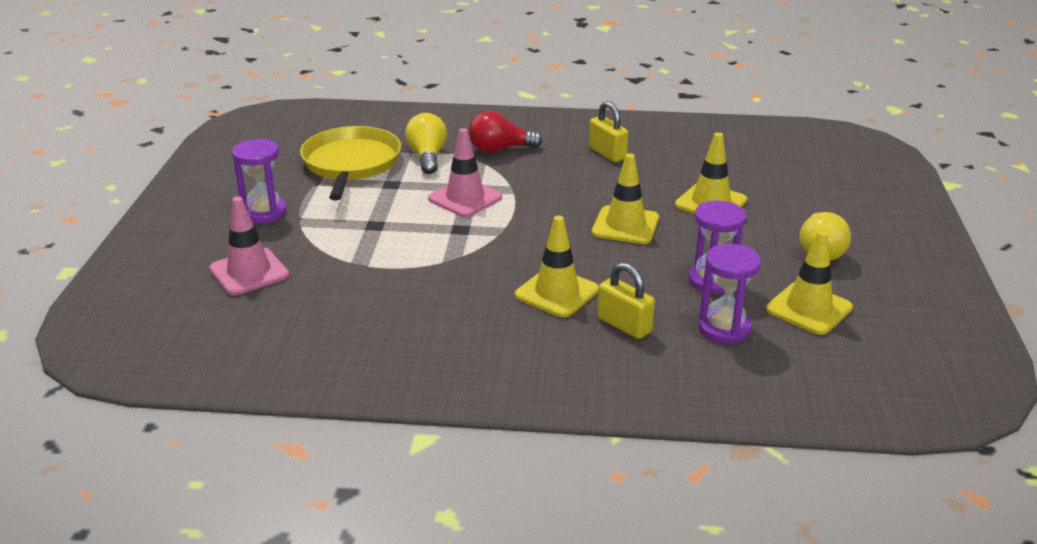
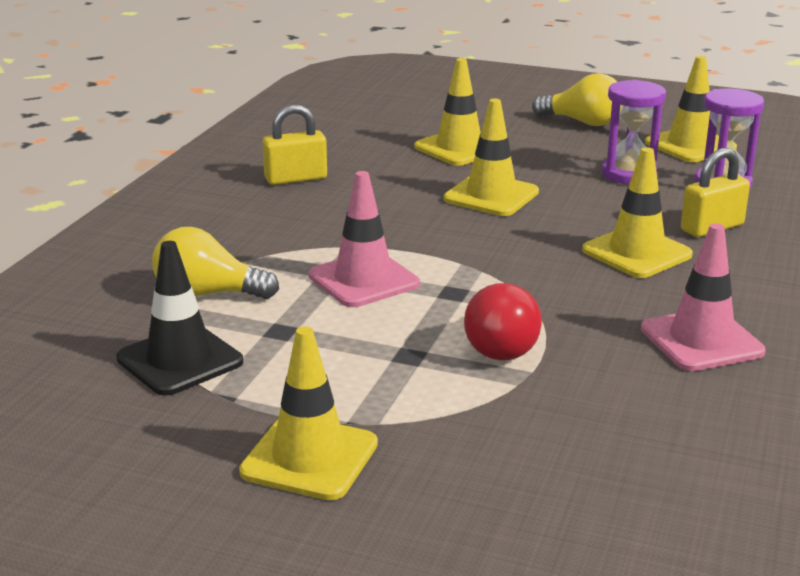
camera: 75 degrees left, 5 degrees down
(249, 272) = (519, 482): pink traffic cone -> pink traffic cone (701, 340)
(264, 213) = (309, 458): purple hourglass -> yellow traffic cone
(351, 164) = (180, 360): yellow pan -> black traffic cone
(499, 149) = (227, 240): red light bulb -> red light bulb (502, 345)

